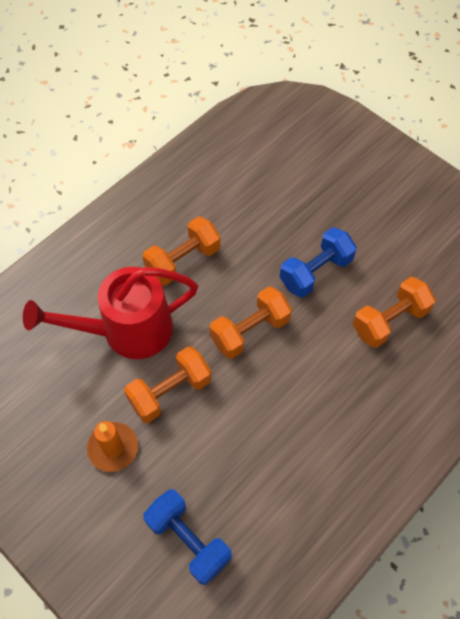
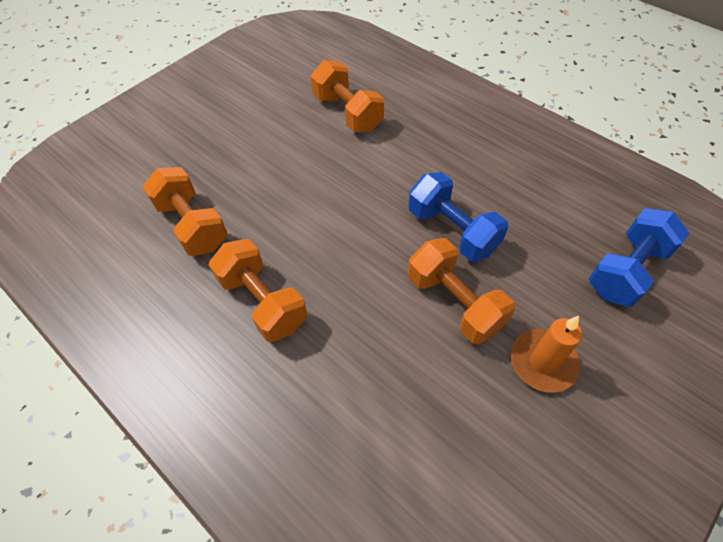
camera: 90 degrees left, 5 degrees down
(126, 331) = (373, 364): red watering can -> none
(250, 331) = (365, 225): orange dumbbell -> orange dumbbell (192, 225)
(315, 272) = (287, 168): blue dumbbell -> blue dumbbell (452, 230)

